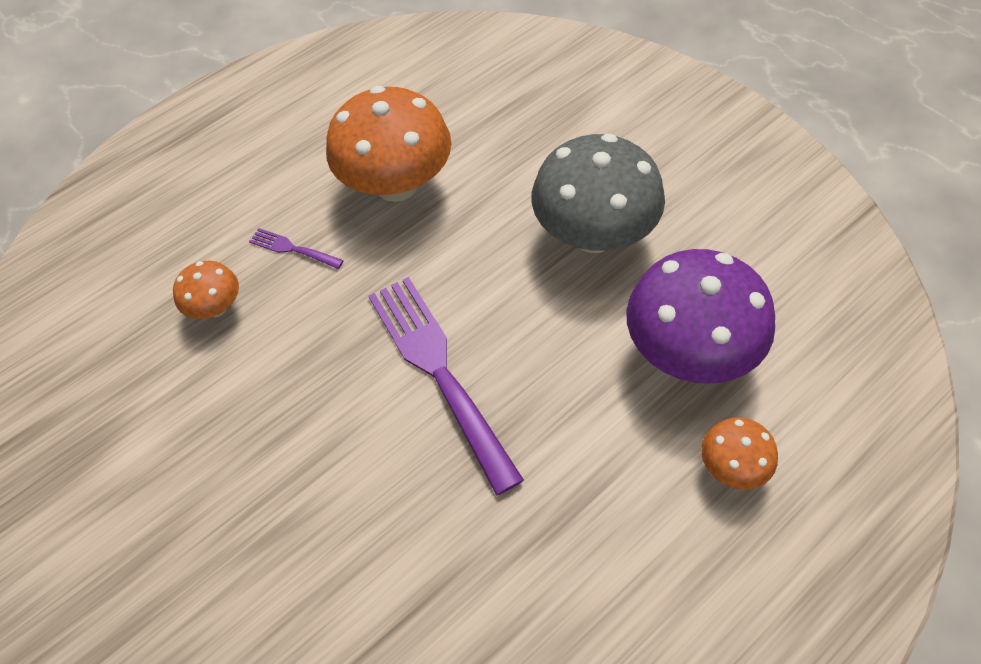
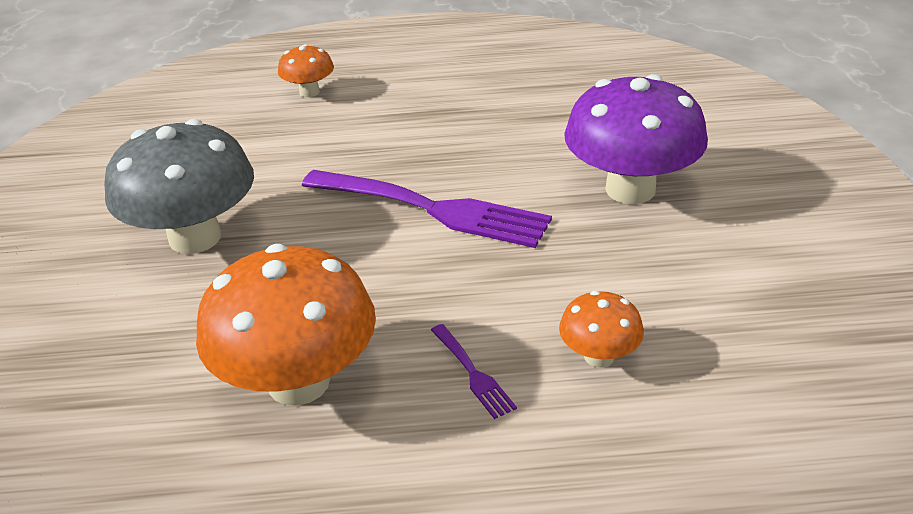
camera: 145 degrees left, 20 degrees down
(439, 372) = (432, 209): purple fork -> purple fork turned 75 degrees counterclockwise
(689, 351) = (248, 143): purple mushroom -> purple mushroom (630, 189)

